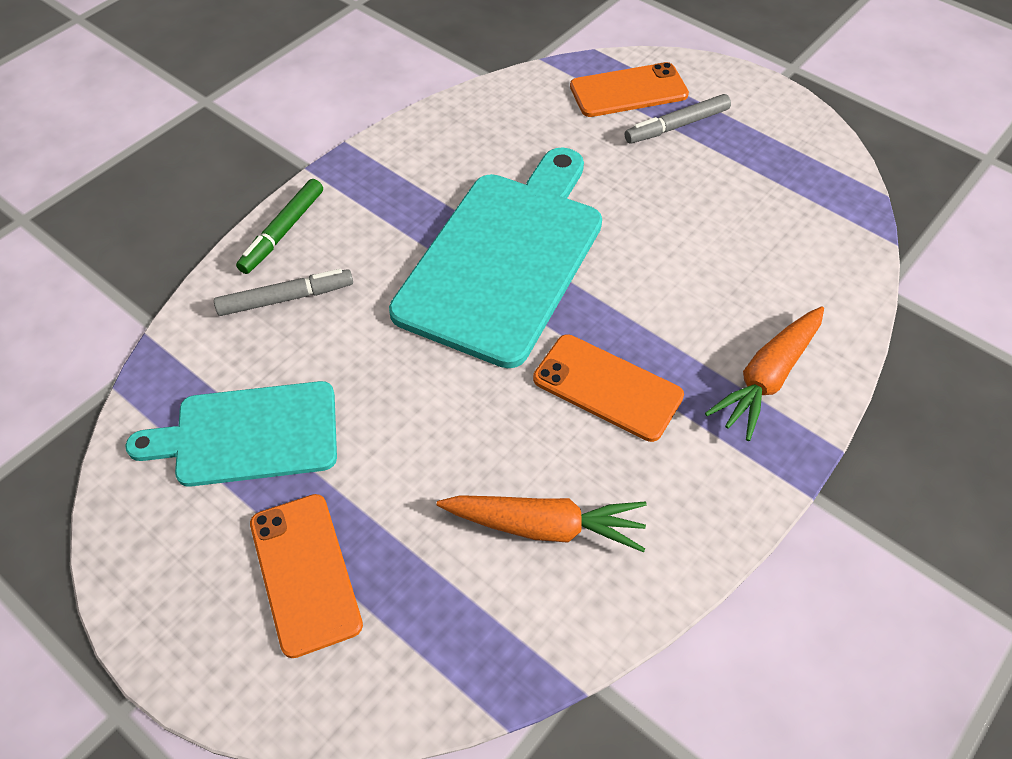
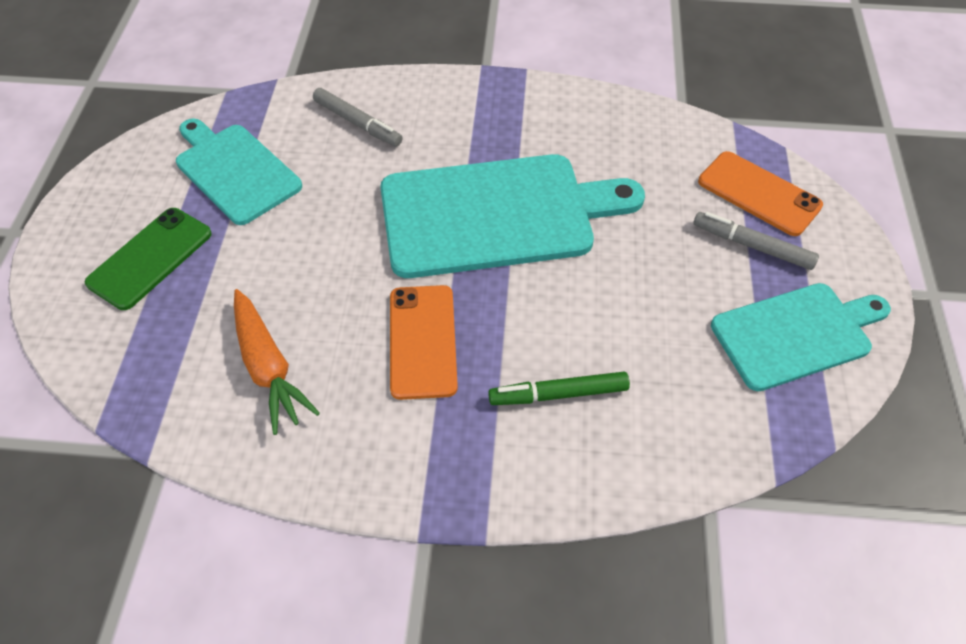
camera: 55 degrees right, 0 degrees up
(283, 232) = (413, 88): green marker -> green marker (558, 394)
(305, 573) = (150, 258): orange phone -> green phone
(767, 377) = (520, 447): orange carrot -> none
(778, 154) = (796, 334): none -> turquoise cutting board

